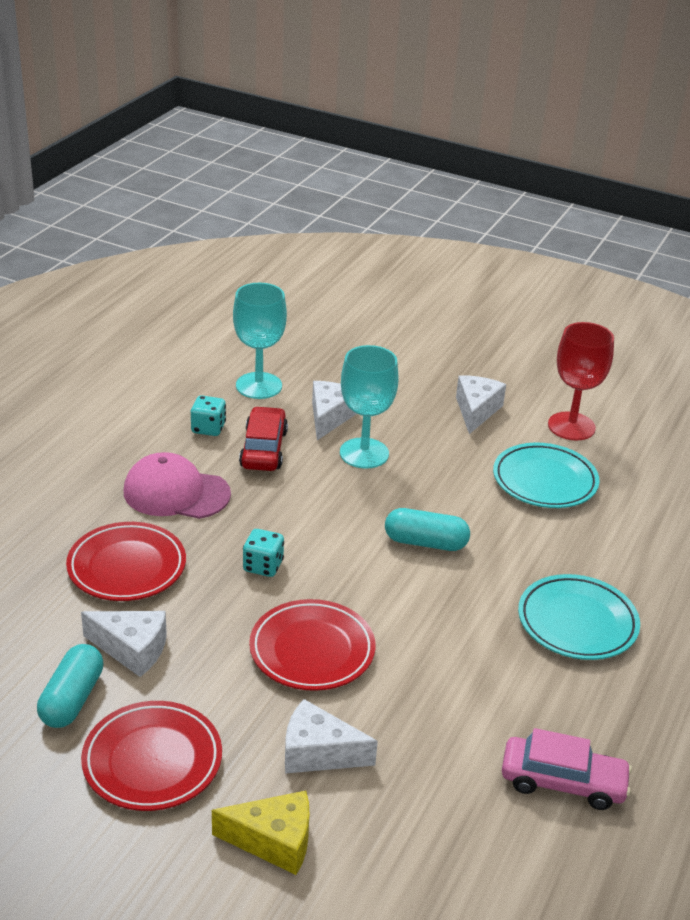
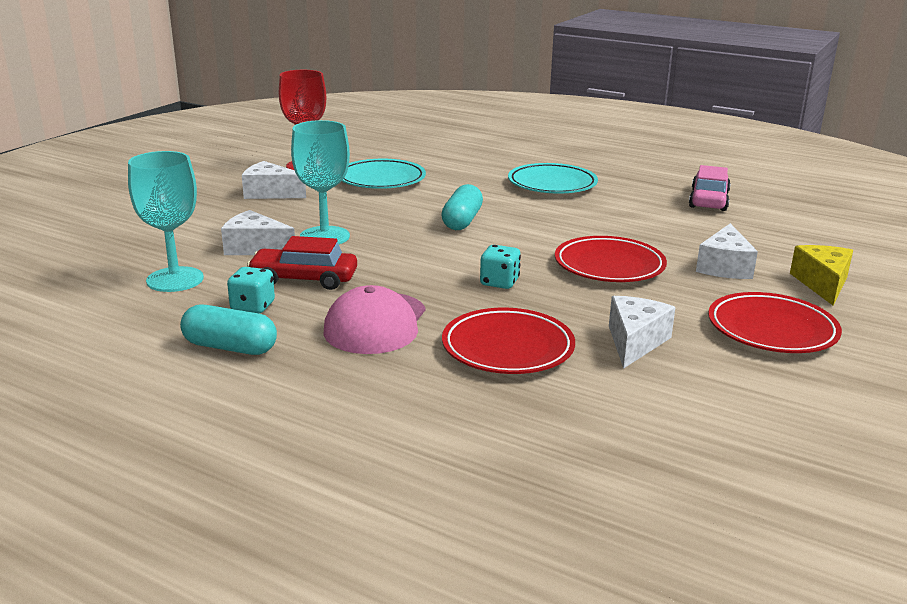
camera: 85 degrees left, 10 degrees down
(72, 699) = (716, 370): turquoise capsule -> turquoise capsule (230, 347)

